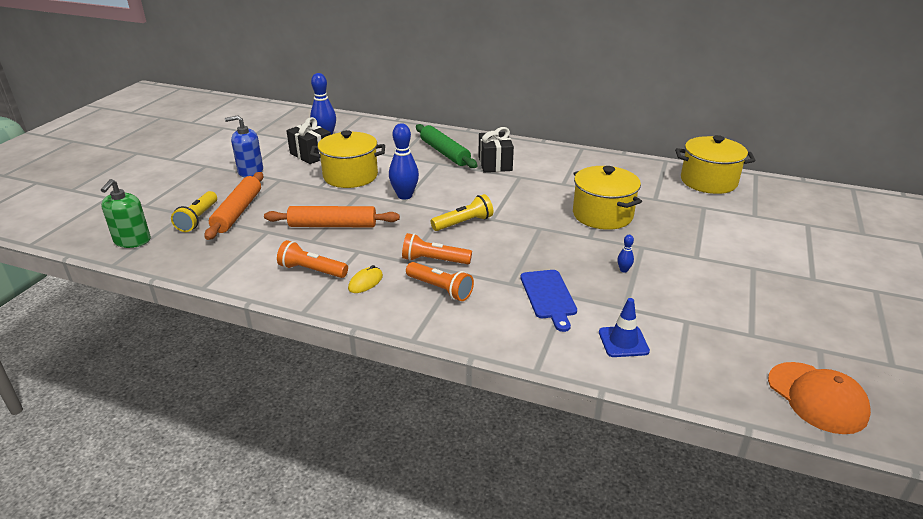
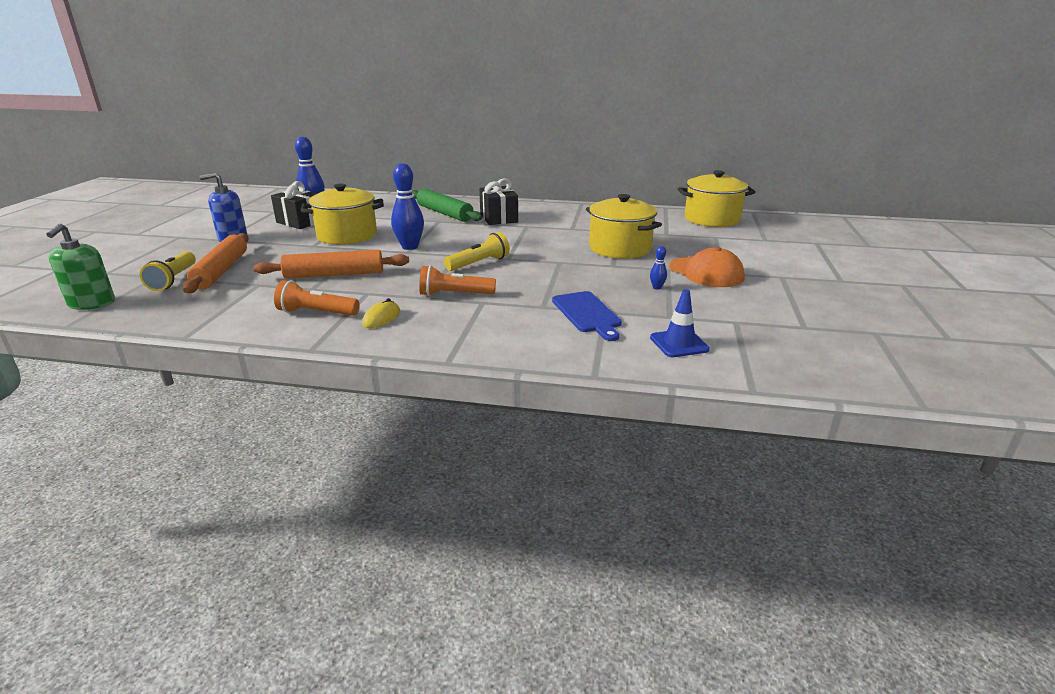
camera: 10 degrees left, 5 degrees down
(440, 289) = (467, 317): orange flashlight -> none
(817, 397) = (893, 370): orange cap -> orange cap (706, 272)

